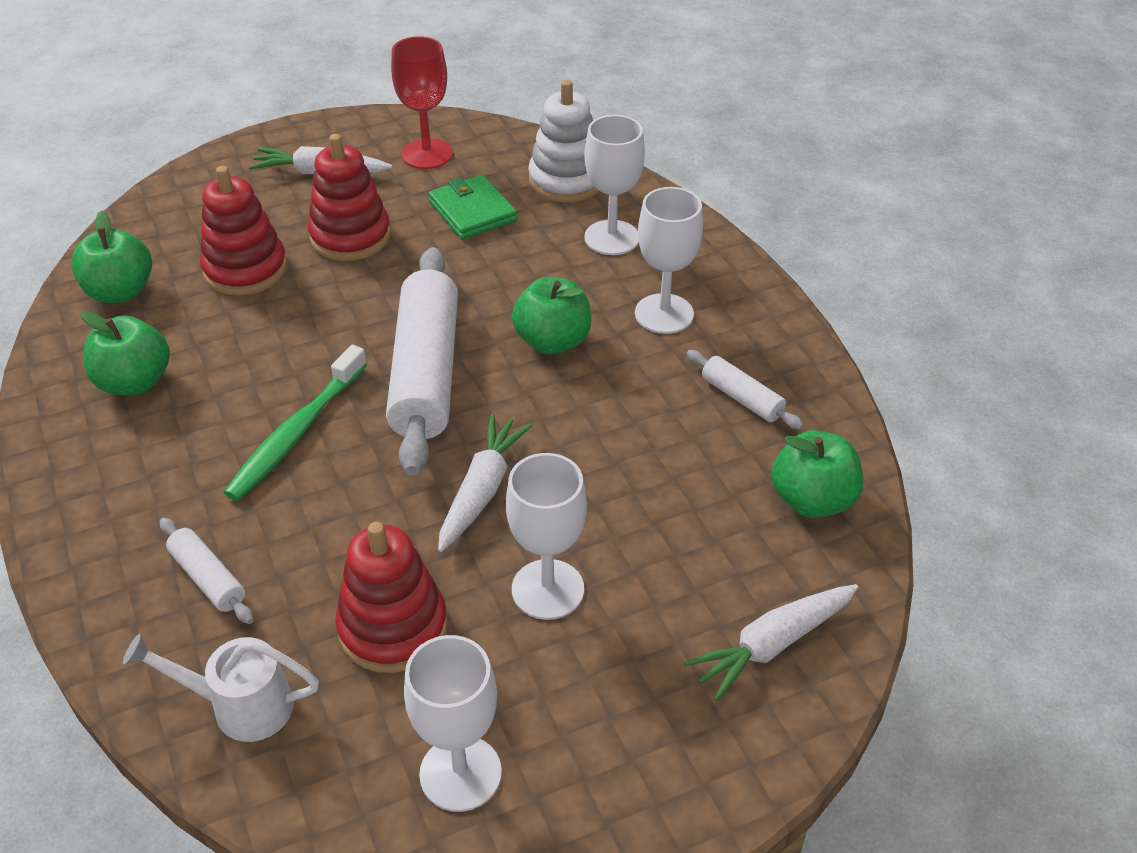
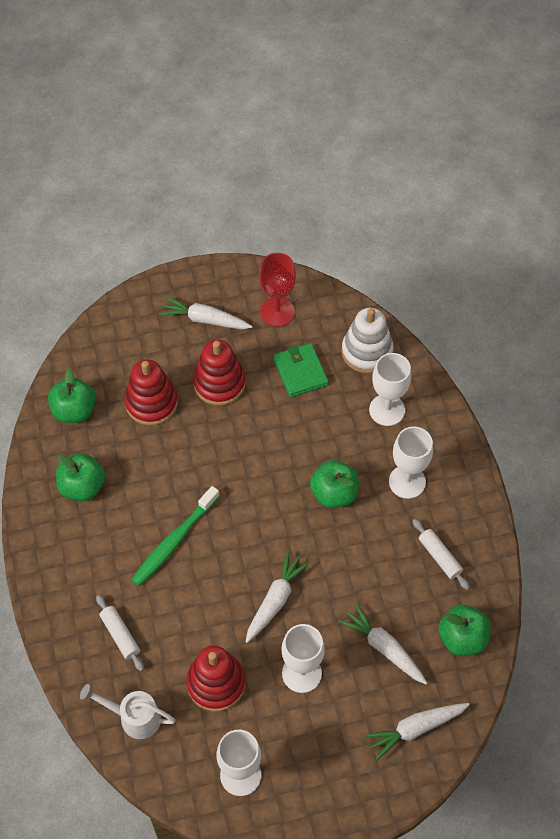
camera: 10 degrees right, 15 degrees up
(426, 373) = (254, 507): white rolling pin -> none
(683, 532) = (384, 648): none -> white carrot

